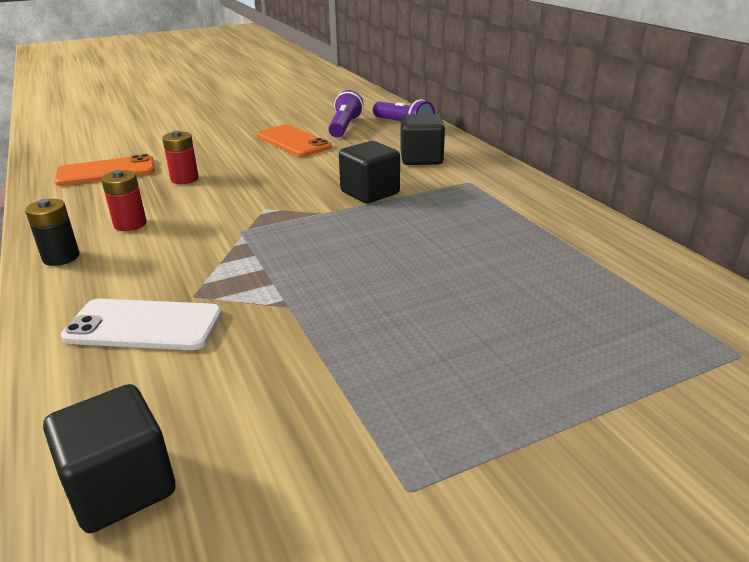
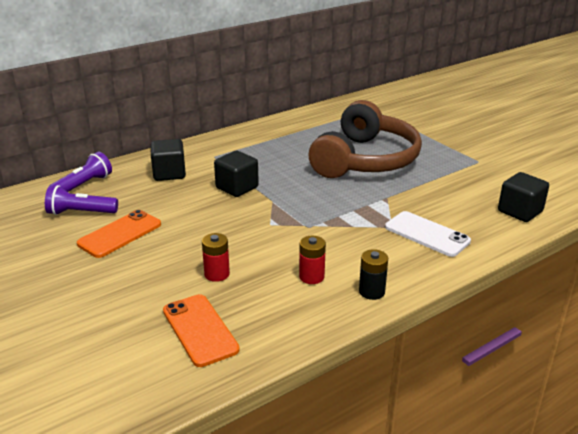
camera: 100 degrees left, 0 degrees up
(144, 326) = (427, 234): white phone -> white phone turned 45 degrees counterclockwise
(441, 303) = (365, 160): none -> brown headphones

